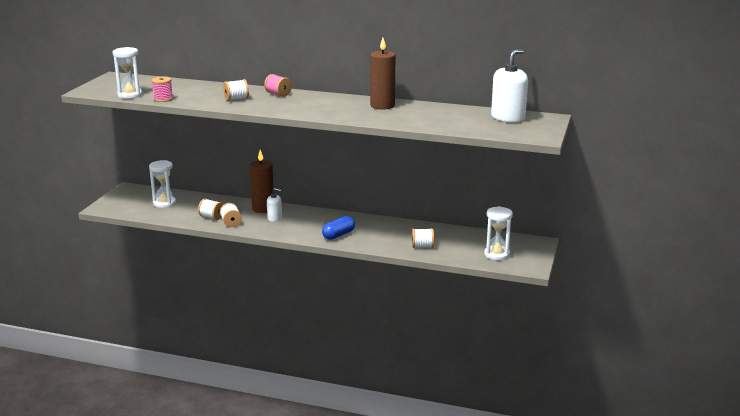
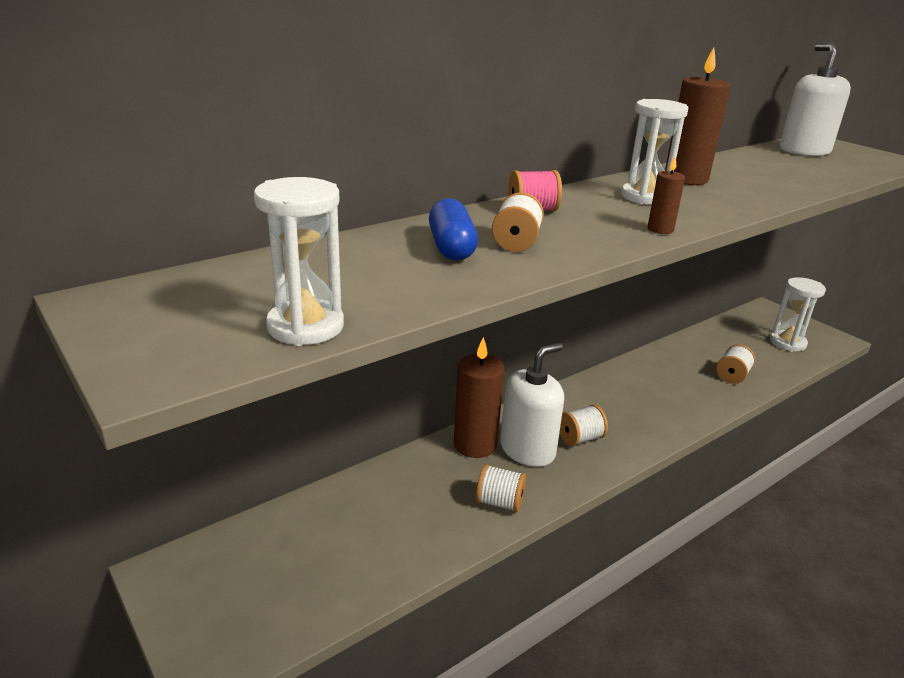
camera: 55 degrees left, 5 degrees up
(163, 99) = (406, 301): pink spool -> none
(164, 203) = (313, 549): white hourglass -> white hourglass (645, 197)
(211, 217) = (450, 514): white spool -> white spool (580, 438)
(274, 218) = (527, 450): white soap dispenser -> white soap dispenser, size x1.83
(292, 112) = (660, 229): none -> brown candle
(338, 235) = (644, 420): blue capsule -> blue capsule (451, 247)

